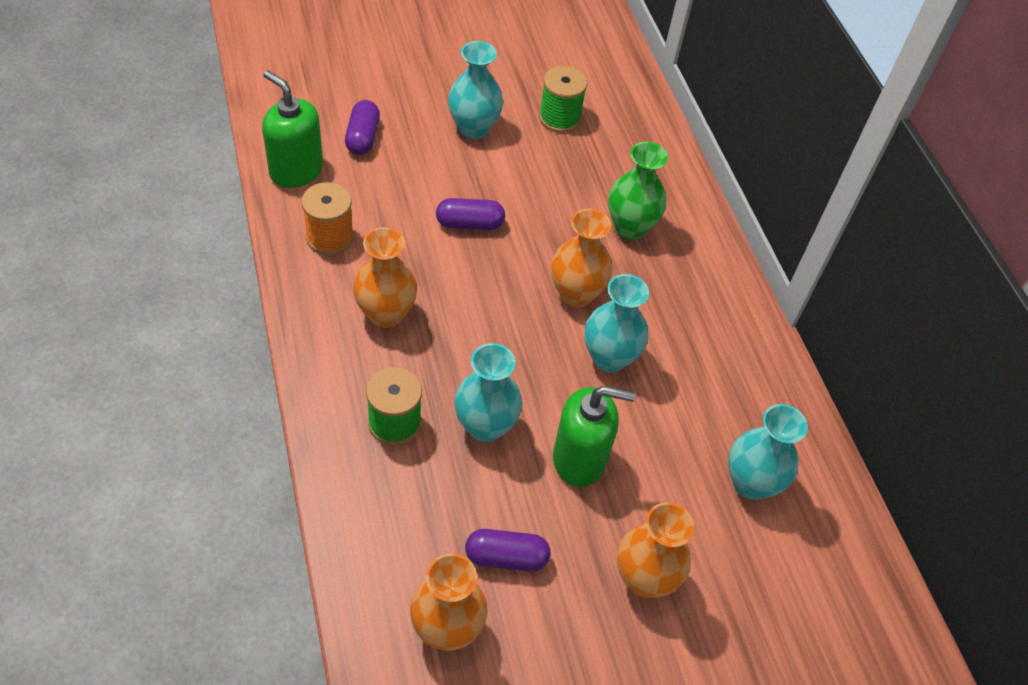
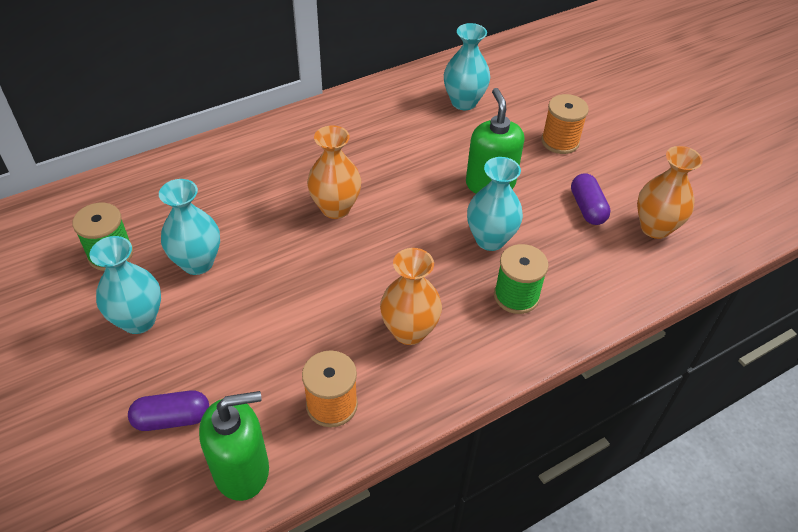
camera: 100 degrees left, 5 degrees down
(296, 170) = (242, 470): green soap dispenser -> green soap dispenser turned 135 degrees counterclockwise
(469, 224) = (277, 294): purple capsule -> none
(609, 358) = (393, 180): turquoise vase -> turquoise vase (197, 263)
(630, 227) = (248, 185): green vase -> none
(644, 578) = (560, 141): orange vase -> orange spool

